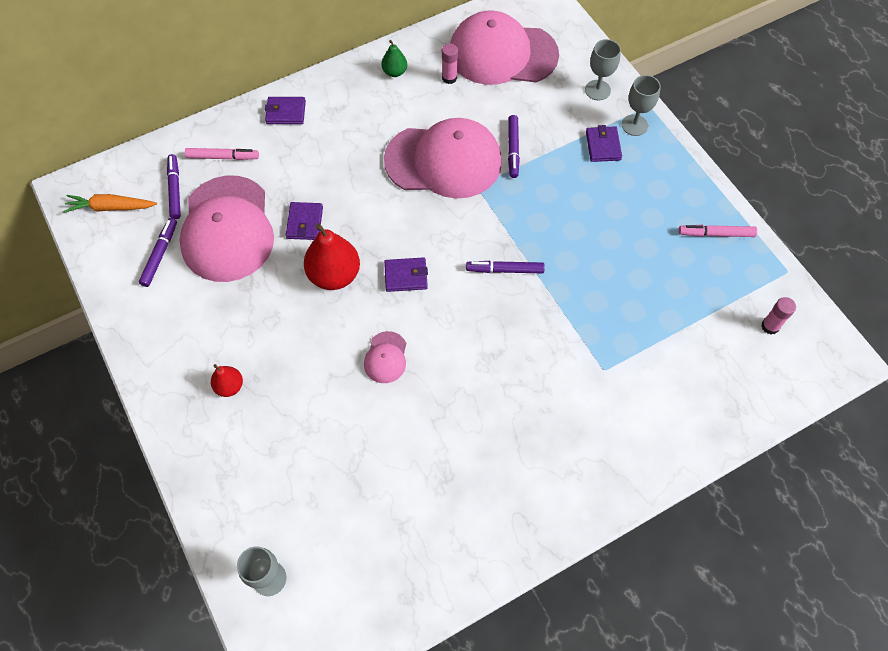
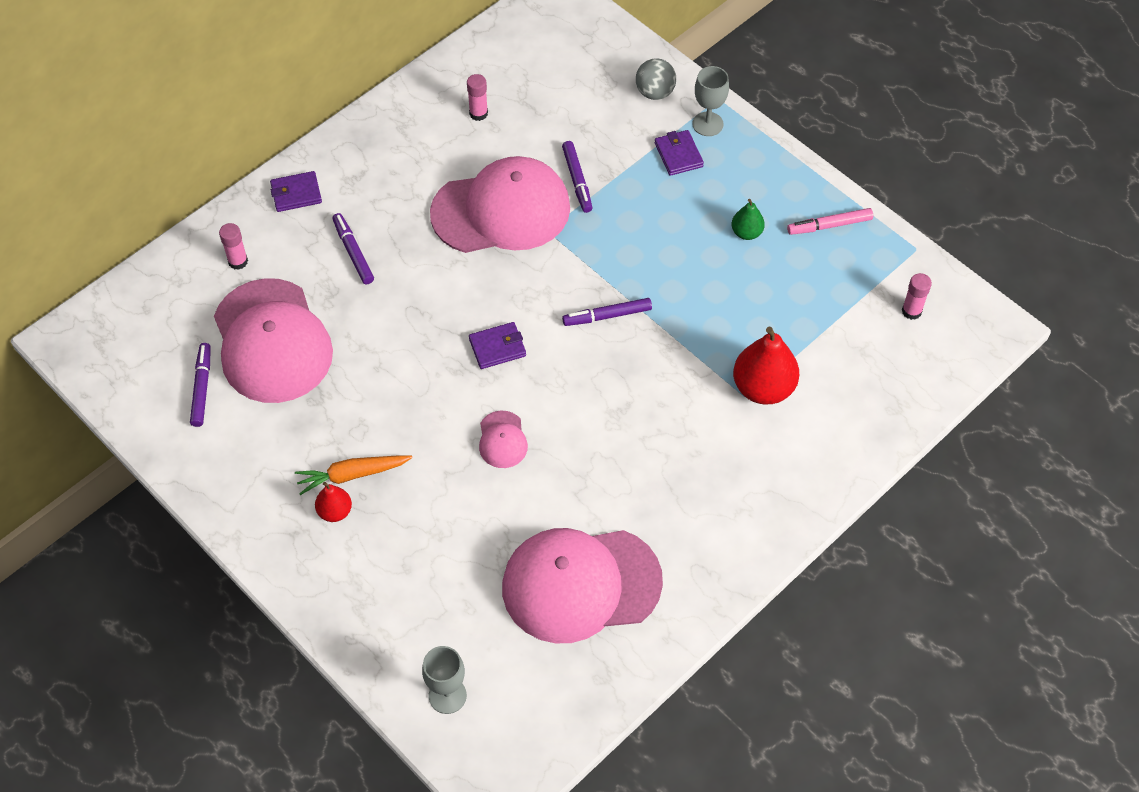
camera: 15 degrees left, 5 degrees down
(111, 207) = (122, 348): orange carrot -> orange carrot (352, 475)
(175, 189) = (193, 310): purple marker -> purple marker (353, 252)
(223, 157) = (238, 261): pink marker -> pink glue stick
(305, 223) = (361, 314): purple wallet -> none
(334, 275) = (415, 364): red pear -> red pear (763, 388)
(394, 72) = (411, 120): green pear -> green pear (746, 232)
(502, 54) = (532, 72): pink cap -> pink cap (580, 584)
(597, 90) = (655, 92): grey goblet -> grey ball

